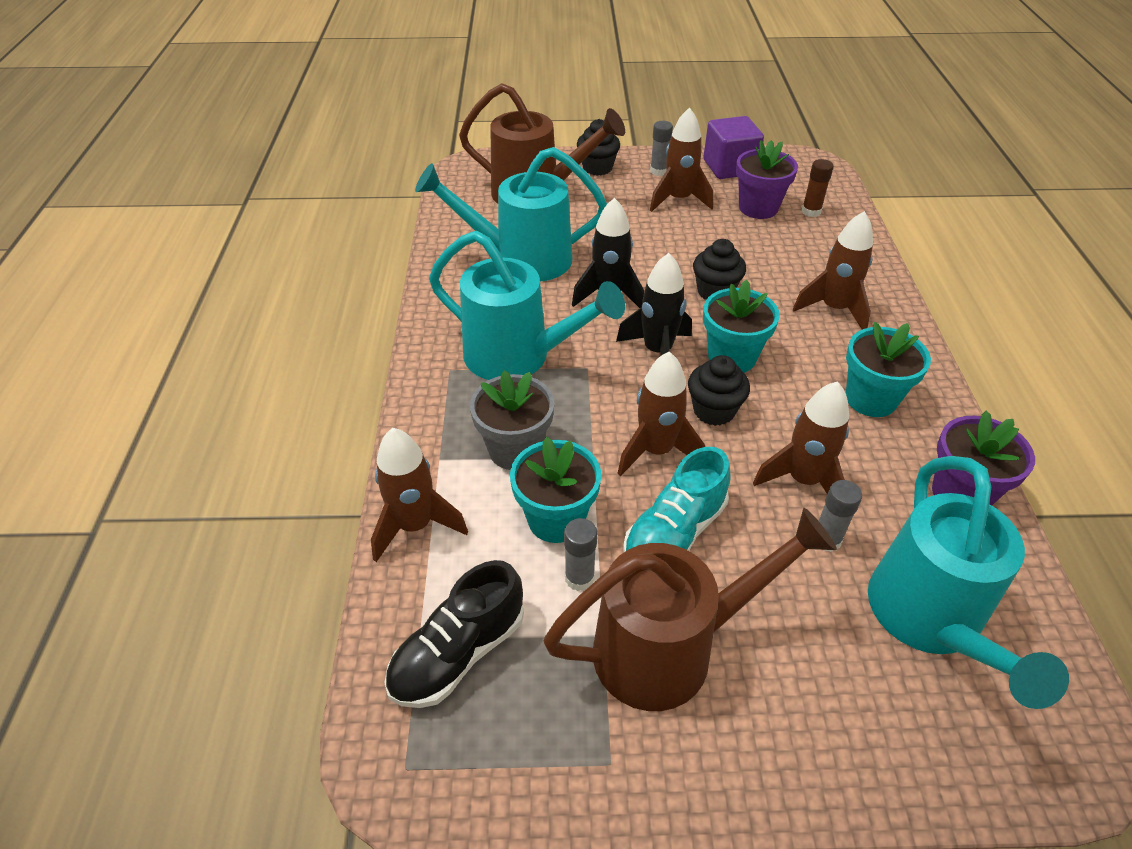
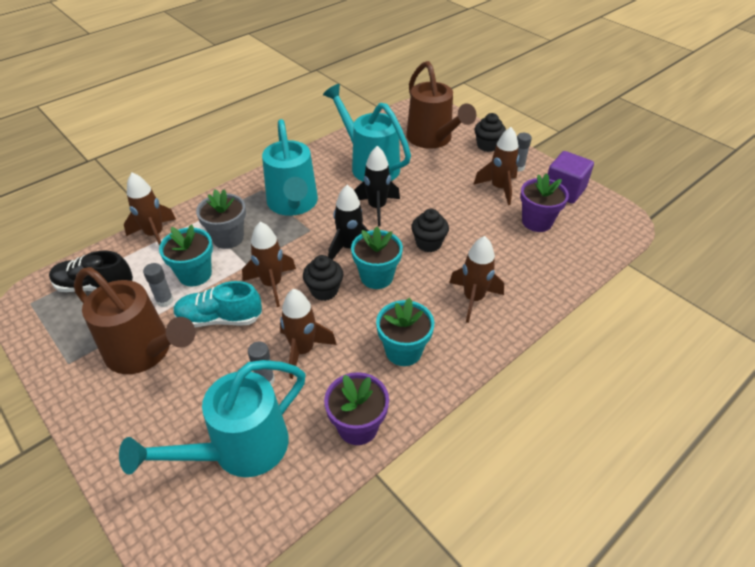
camera: 50 degrees right, 0 degrees up
(811, 211) = (566, 245): brown glue stick -> none

